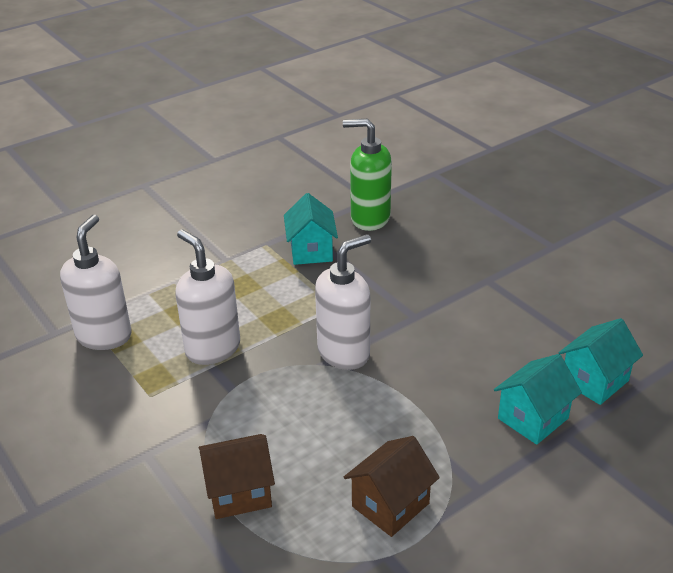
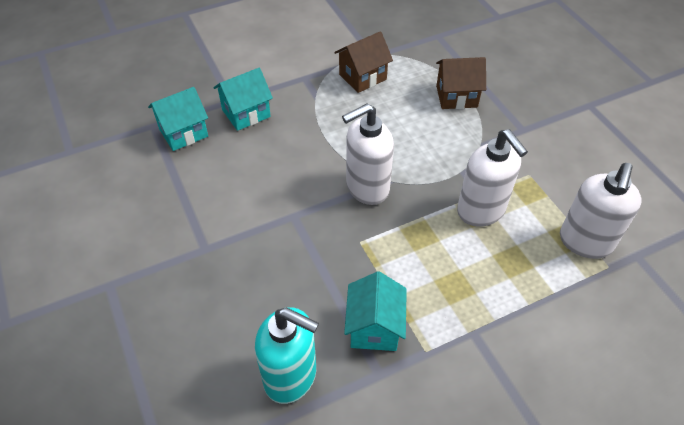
camera: 170 degrees left, 15 degrees up
(369, 219) = (291, 376): green soap dispenser -> turquoise soap dispenser

